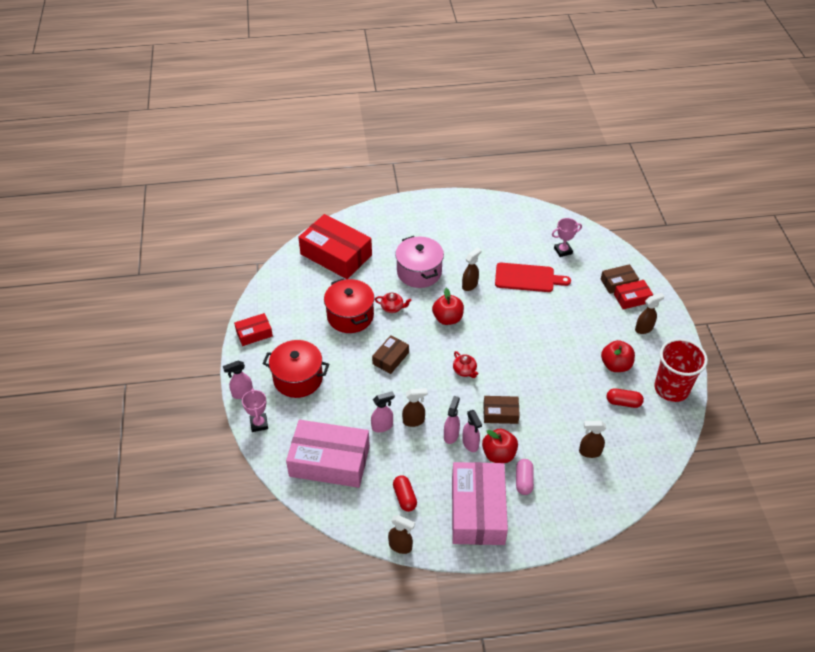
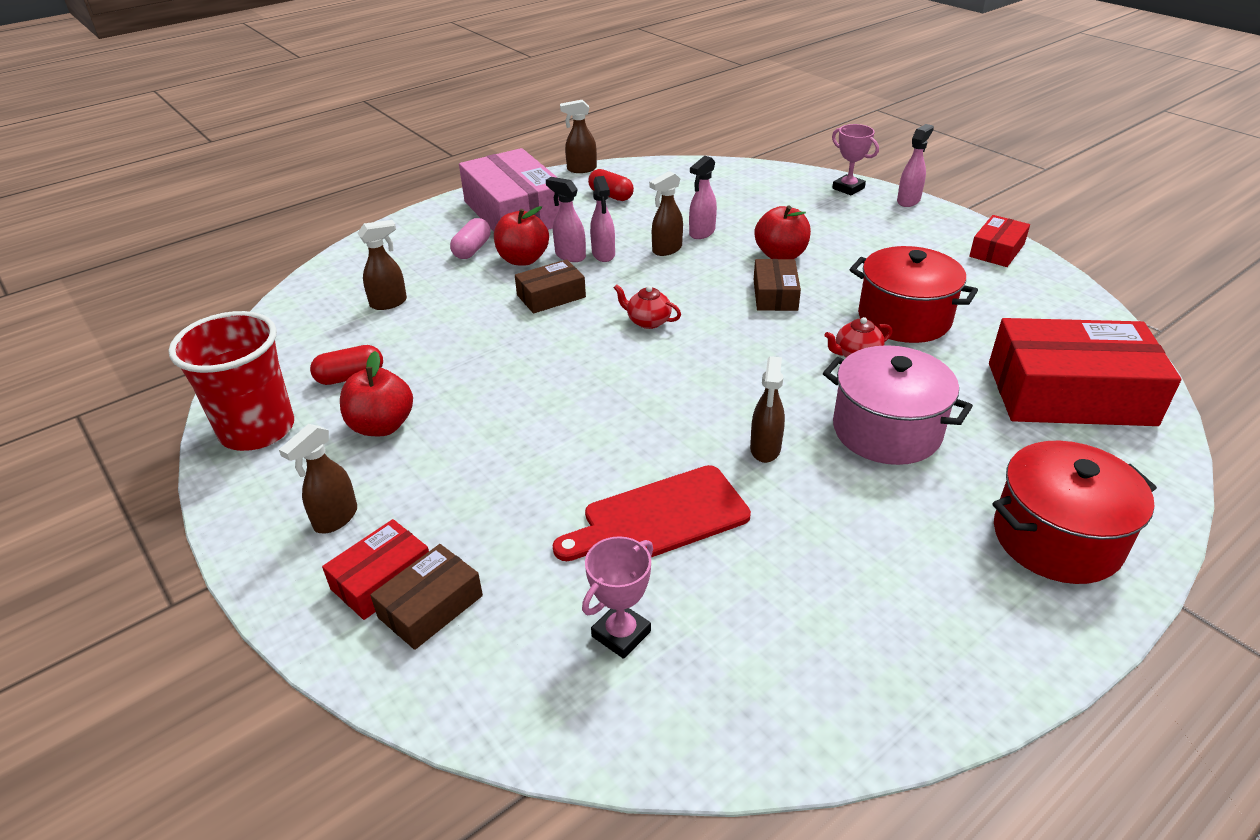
camera: 150 degrees right, 10 degrees down
(298, 378) = (867, 233): red pot -> red pot (1056, 538)
(329, 461) = (728, 191): pink box -> none
(447, 318) = (747, 377): red apple -> red apple (780, 255)
(523, 481) = (472, 249): pink capsule -> pink capsule turned 45 degrees clockwise

